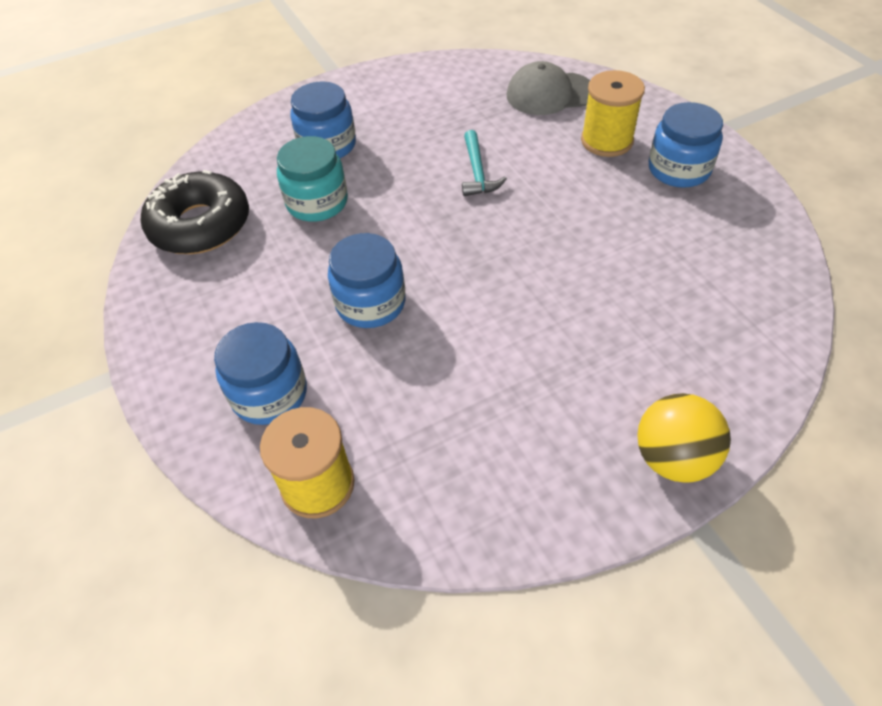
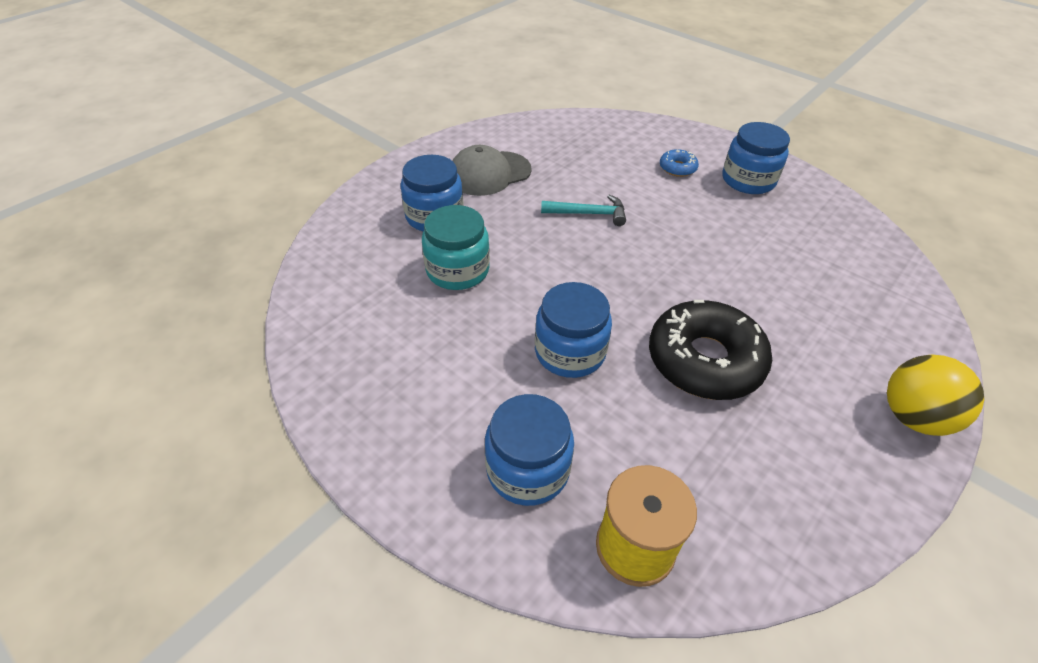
camera: 25 degrees left, 5 degrees down
(200, 225) = (348, 318): black donut -> black donut (704, 360)
(477, 172) = (589, 214): turquoise hammer -> turquoise hammer turned 60 degrees counterclockwise
(550, 94) = (606, 138): grey cap -> grey cap (489, 173)
(607, 141) = (677, 168): yellow spool -> blue donut

